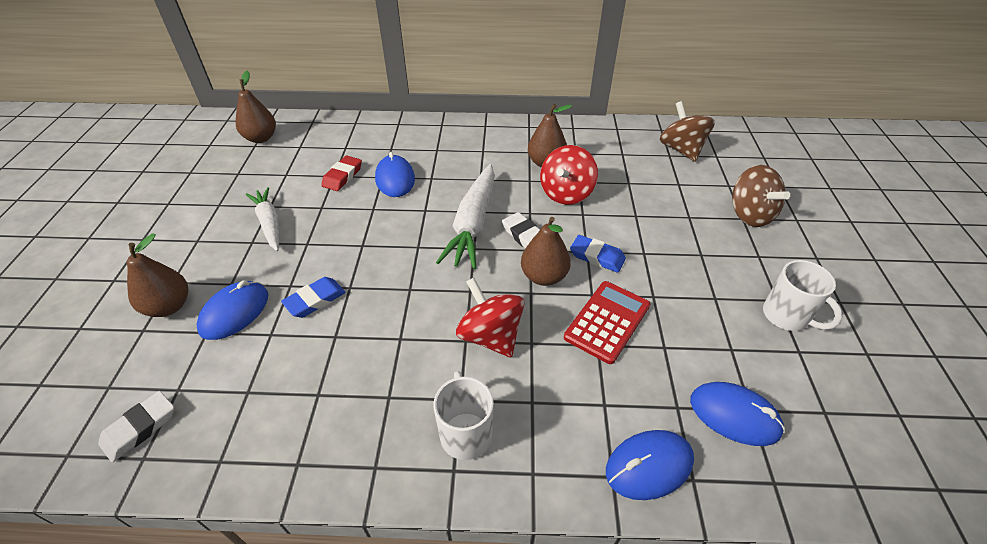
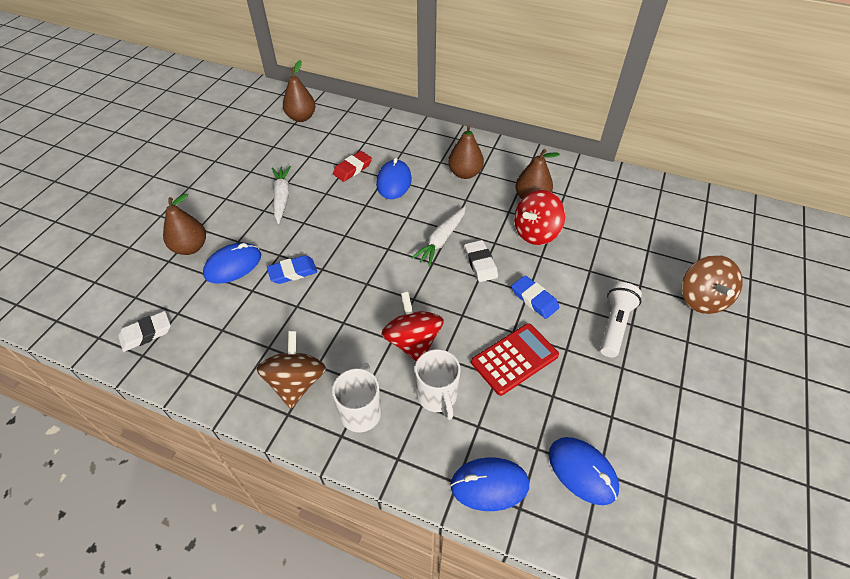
camera: 20 degrees right, 5 degrees up
(473, 224) = (441, 240): white carrot -> white carrot, size x0.64
(544, 276) = (479, 304): brown pear -> brown pear (465, 173)
(681, 150) = (670, 215): brown spinning top -> brown spinning top (296, 382)
(686, 260) = (614, 325): none -> white flashlight
(786, 316) = (681, 404): white mug -> white mug (437, 396)

